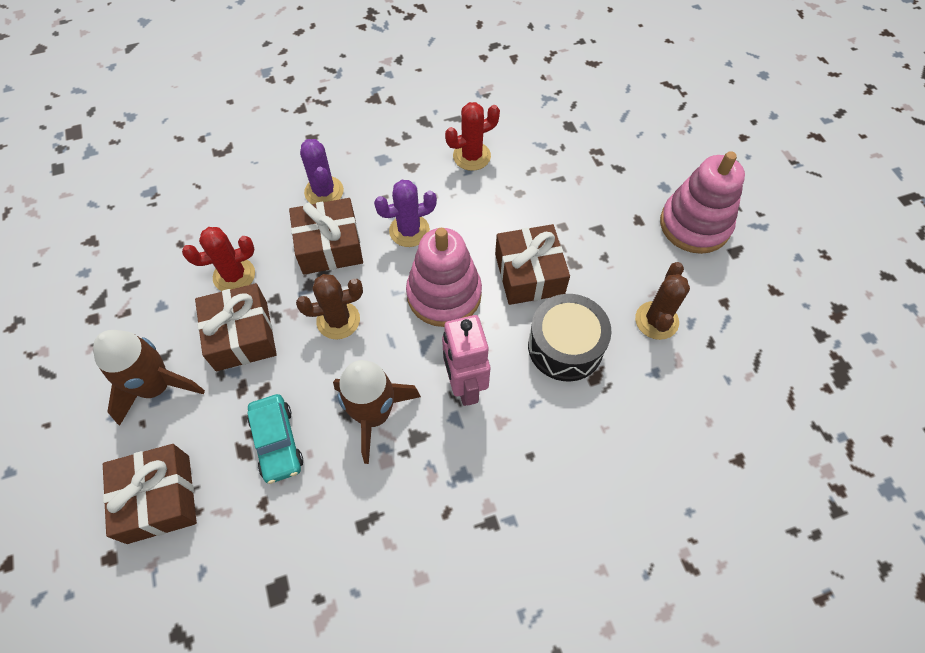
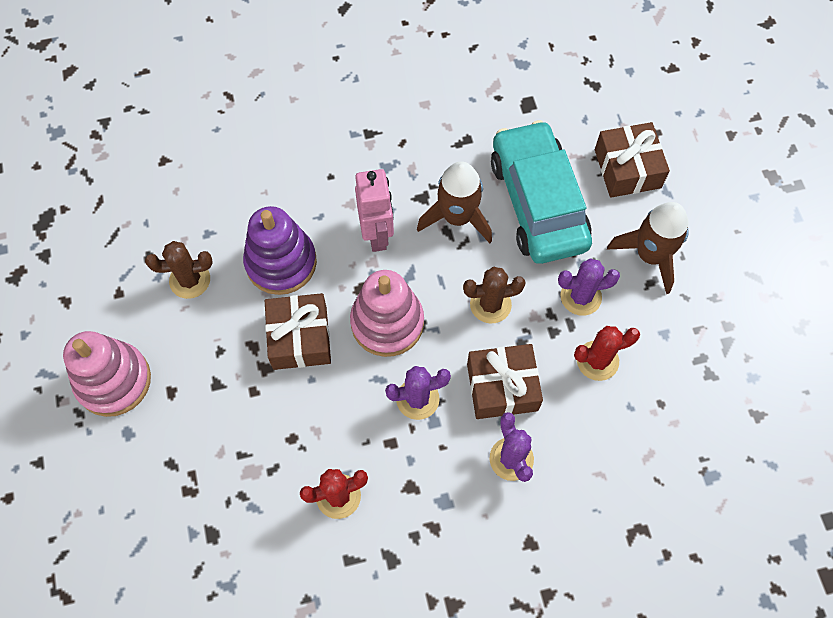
camera: 175 degrees left, 5 degrees up
(242, 335) = (580, 297): brown gift -> purple cactus
(277, 442) = (538, 202): turquoise car -> turquoise car, size x2.03
(565, 346) = (281, 262): black drum -> purple stacking toy
(656, 320) = (190, 280): brown cactus -> brown cactus turned 60 degrees clockwise

